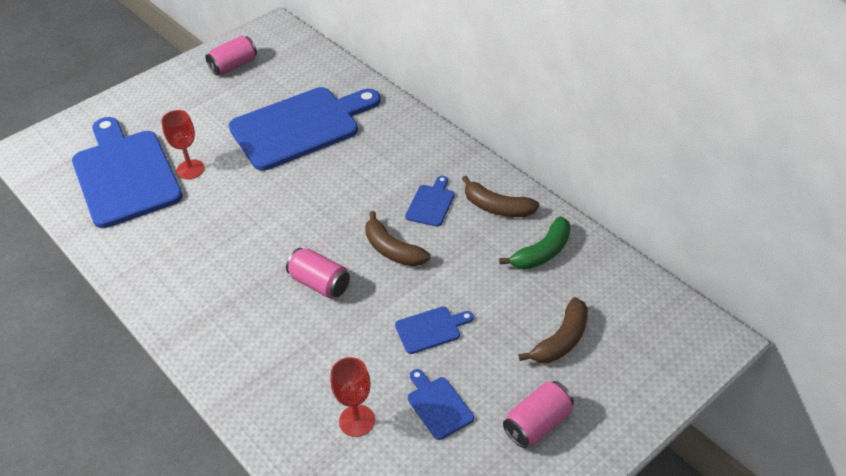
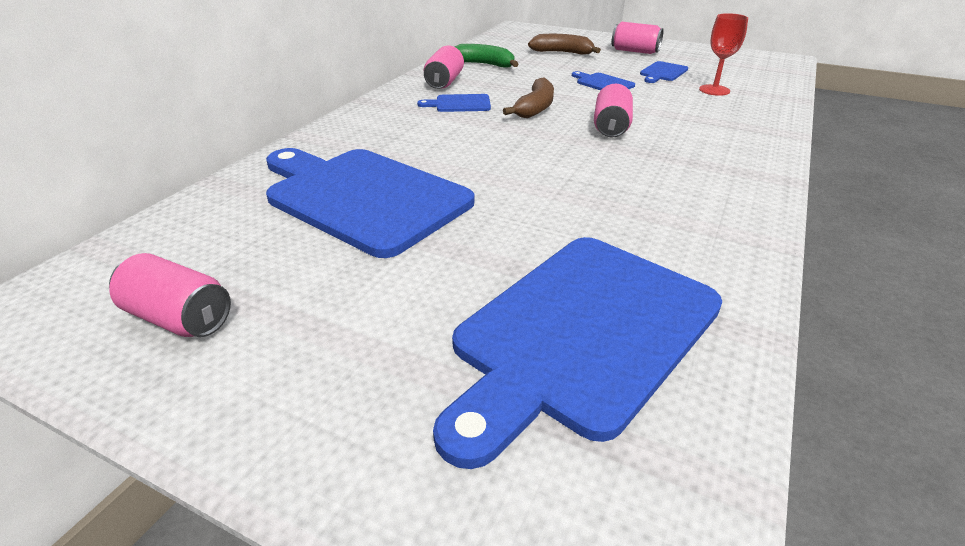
camera: 115 degrees left, 10 degrees down
(190, 169) = (514, 261): red goblet -> none
(496, 207) = (444, 82): brown banana -> pink can

